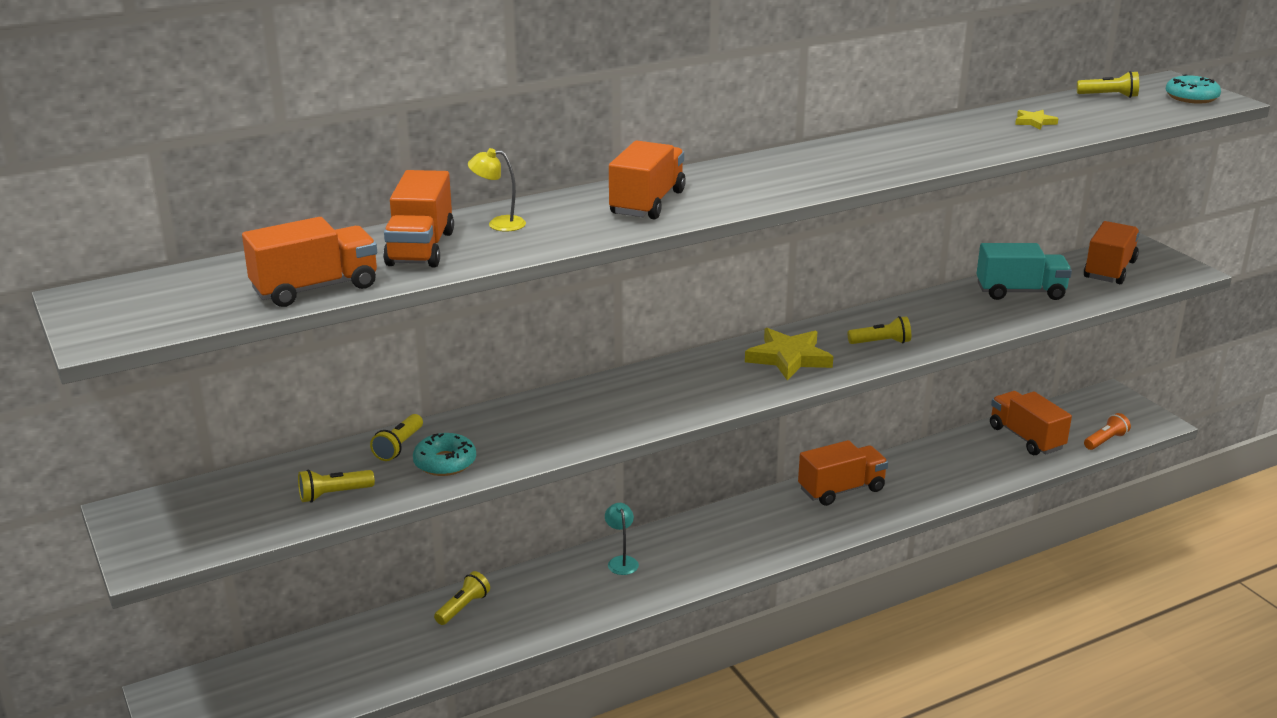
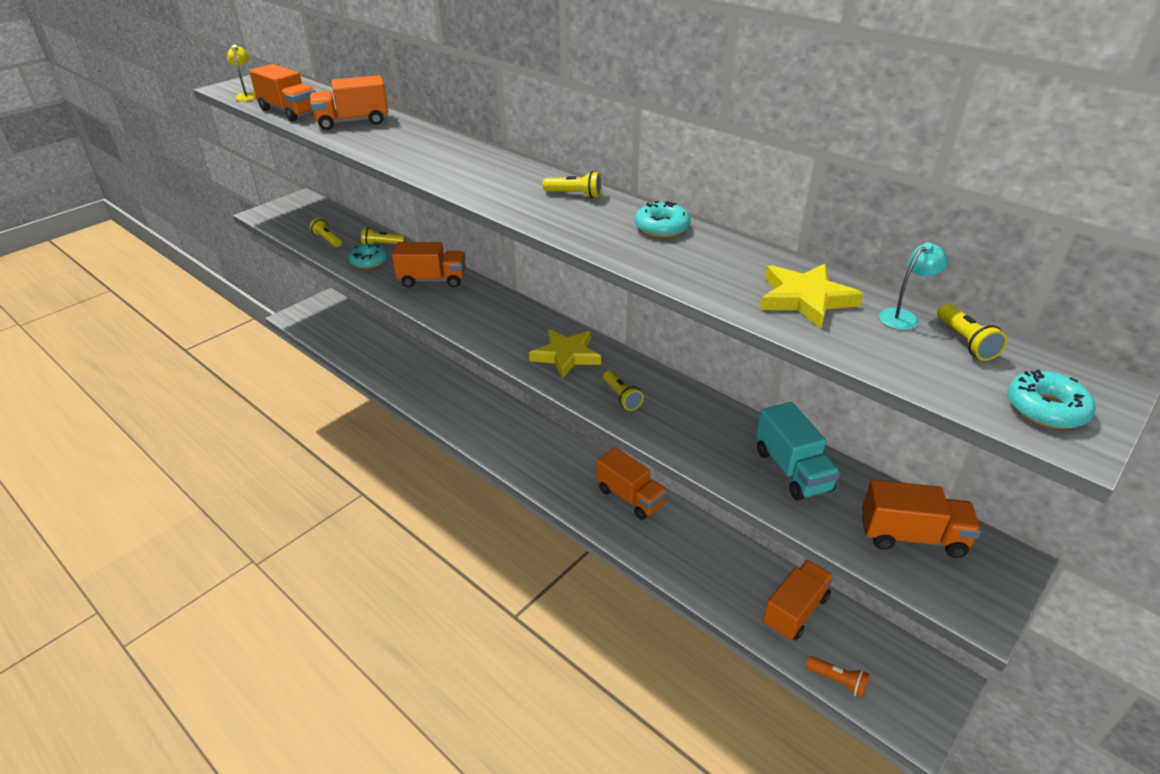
camera: 70 degrees right, 10 degrees up
(463, 607) = (420, 363): yellow flashlight -> yellow flashlight (575, 195)
(499, 224) = (399, 132): yellow lamp -> yellow lamp (247, 95)
(621, 561) = (488, 410): turquoise lamp -> turquoise lamp (904, 317)
(647, 203) = (458, 165): orange truck -> orange truck (432, 280)
(880, 142) = (661, 227): none -> turquoise donut
(1034, 122) = (805, 299): yellow star -> yellow star, size x2.01

